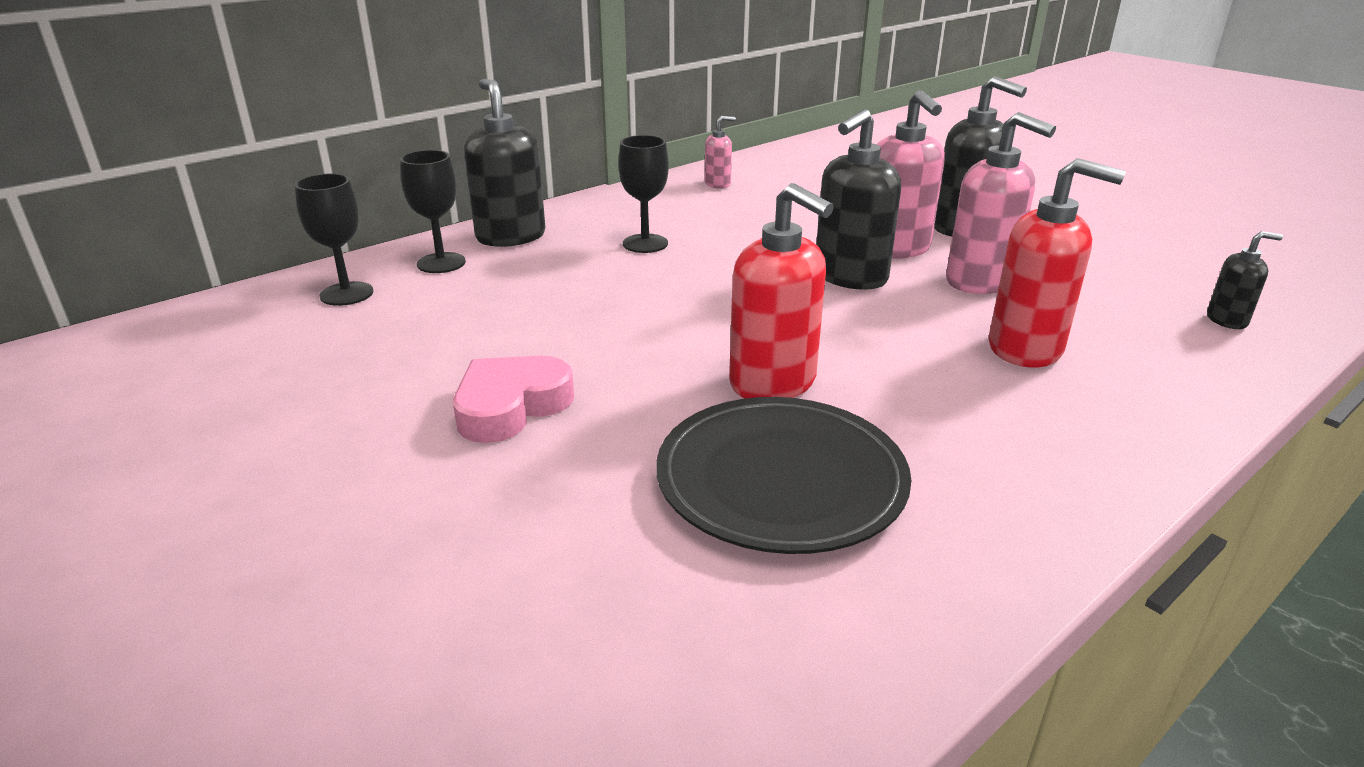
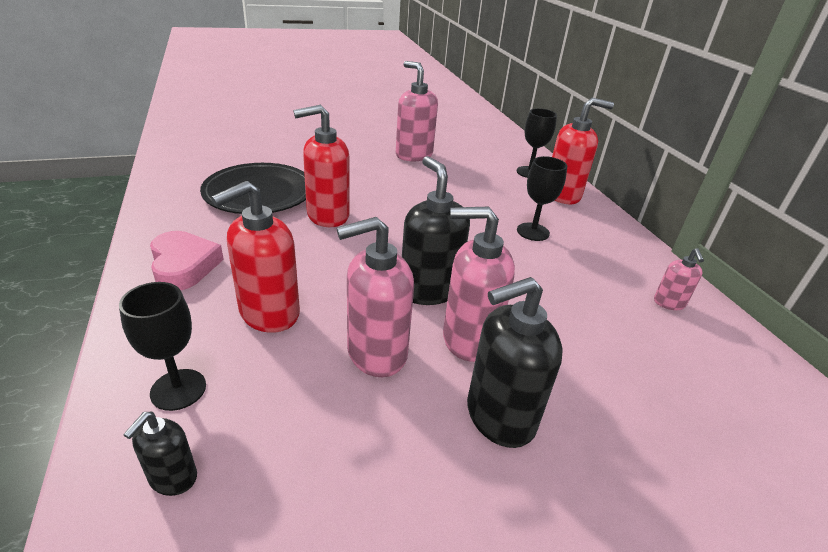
camera: 110 degrees right, 5 degrees up
(346, 294) = (502, 150): black goblet -> black goblet (178, 389)
(435, 369) = (413, 155): none -> pink soap dispenser
(510, 237) = (562, 195): black soap dispenser -> red soap dispenser
(511, 406) = (369, 162): pink heart -> pink heart (184, 266)

